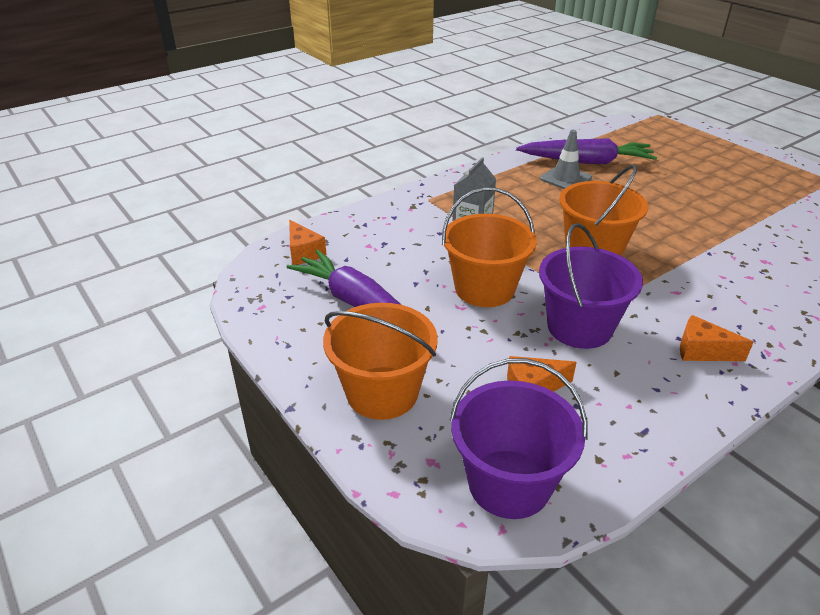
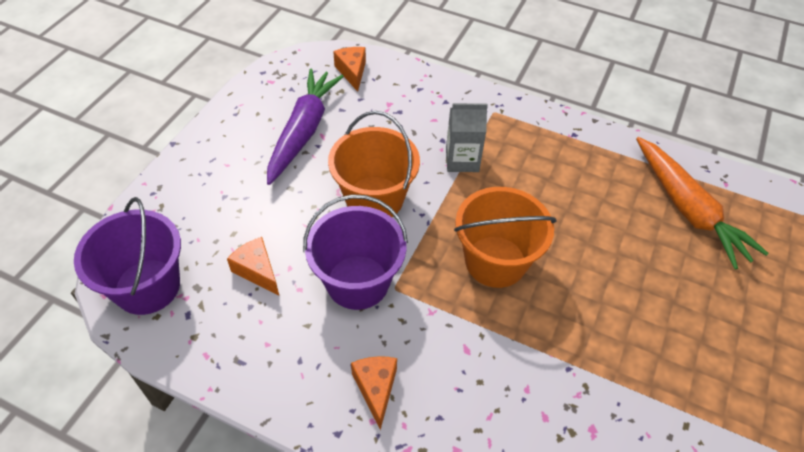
camera: 60 degrees right, 15 degrees up
(303, 252) = (352, 72): orange cheese -> orange cheese turned 135 degrees clockwise
(382, 392) = (209, 183): orange bucket -> none
(565, 178) = (628, 201): grey traffic cone -> none
(587, 162) = (688, 209): purple carrot -> orange carrot

